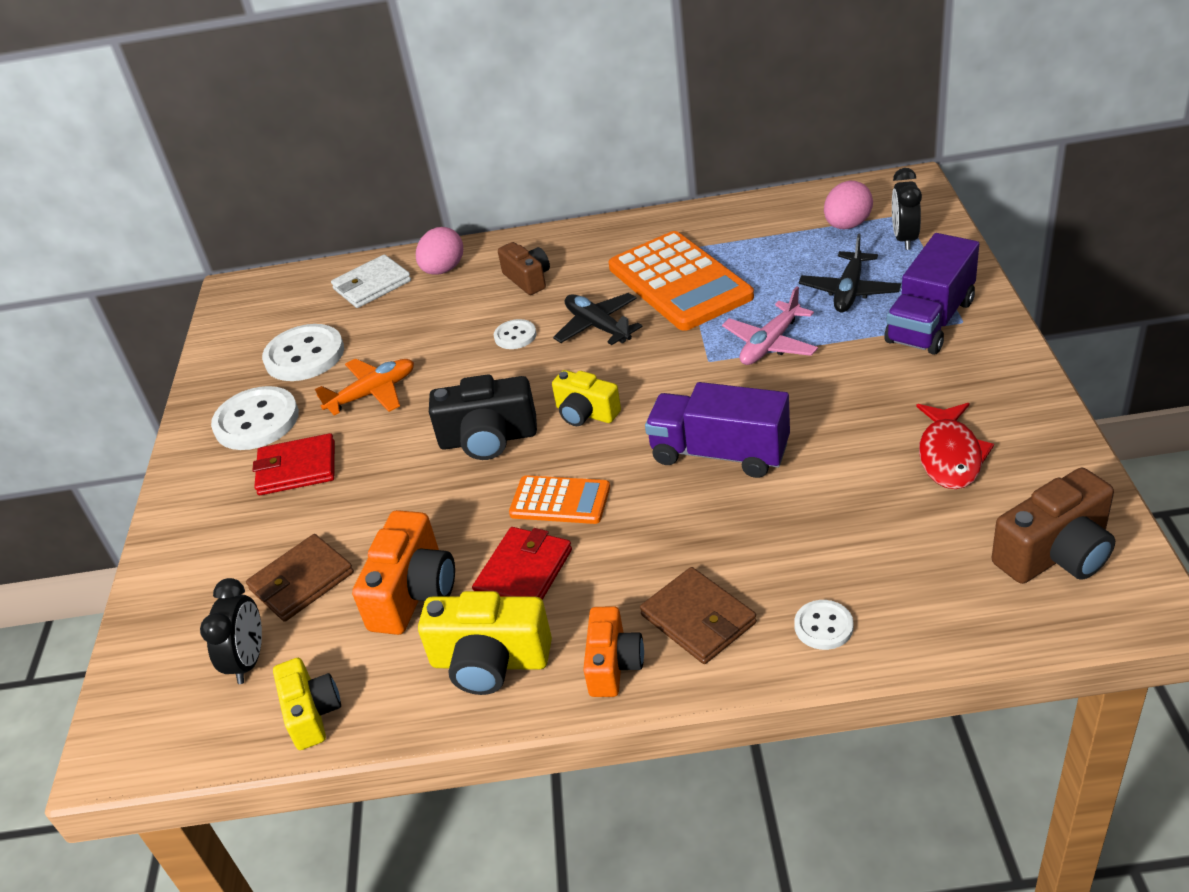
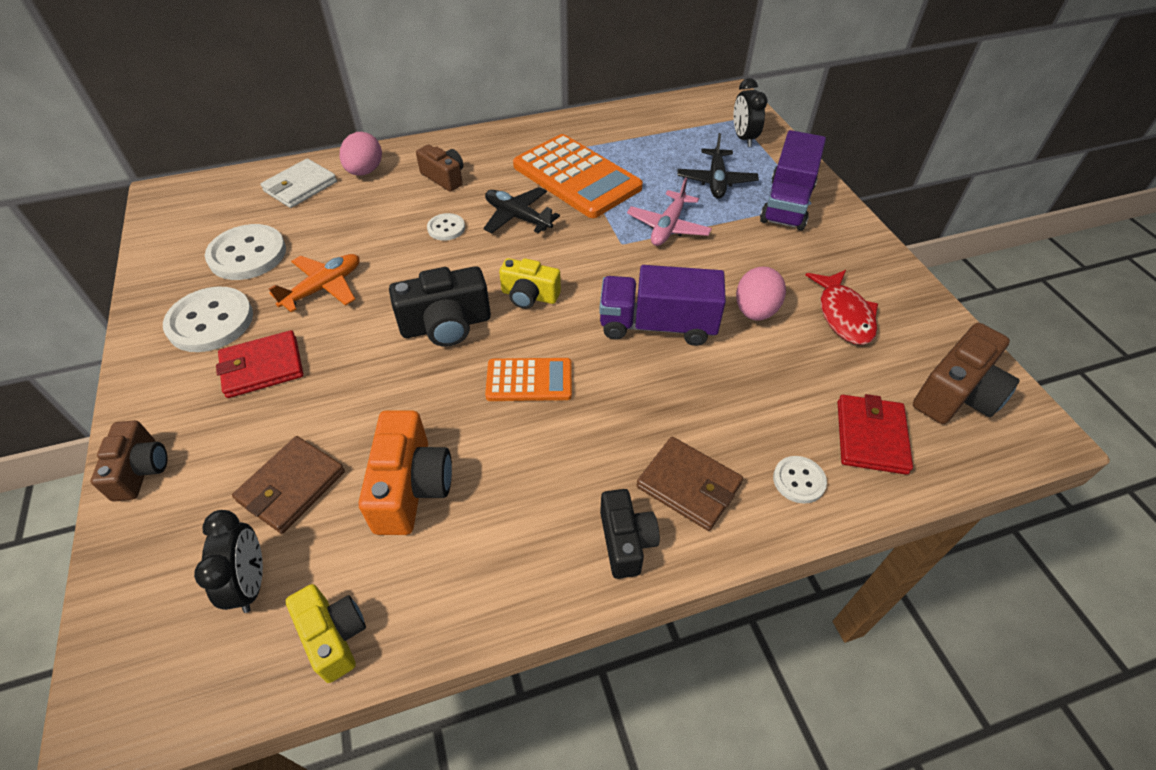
camera: 20 degrees left, 10 degrees up
(171, 554) = (141, 470): none -> brown camera
(490, 662) = (506, 553): yellow camera -> none
(523, 572) = (514, 455): red wallet -> red wallet (871, 437)
(613, 665) = (626, 541): orange camera -> black camera
(847, 225) = (696, 128): pink egg -> pink egg (755, 311)

